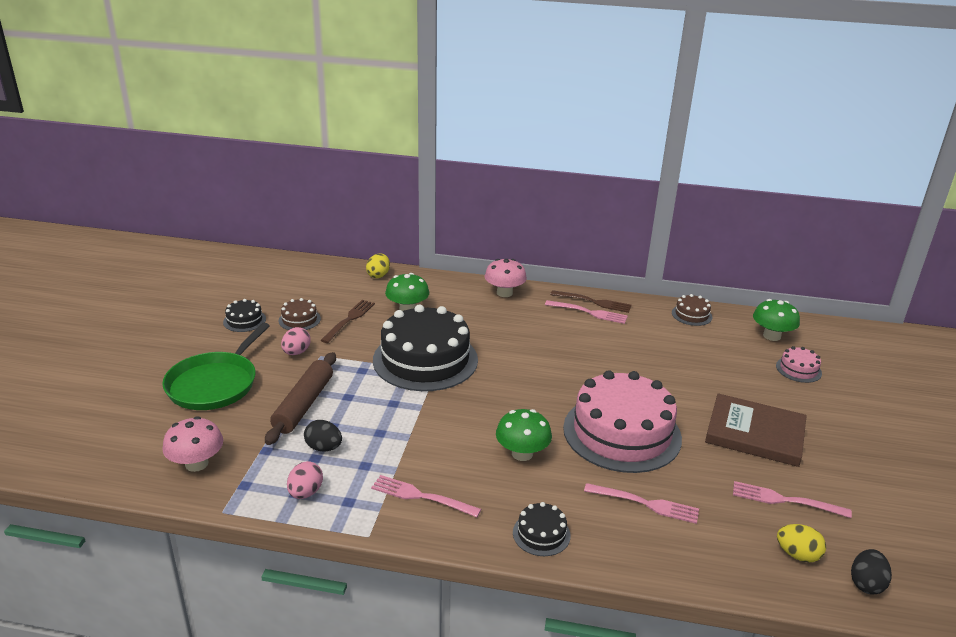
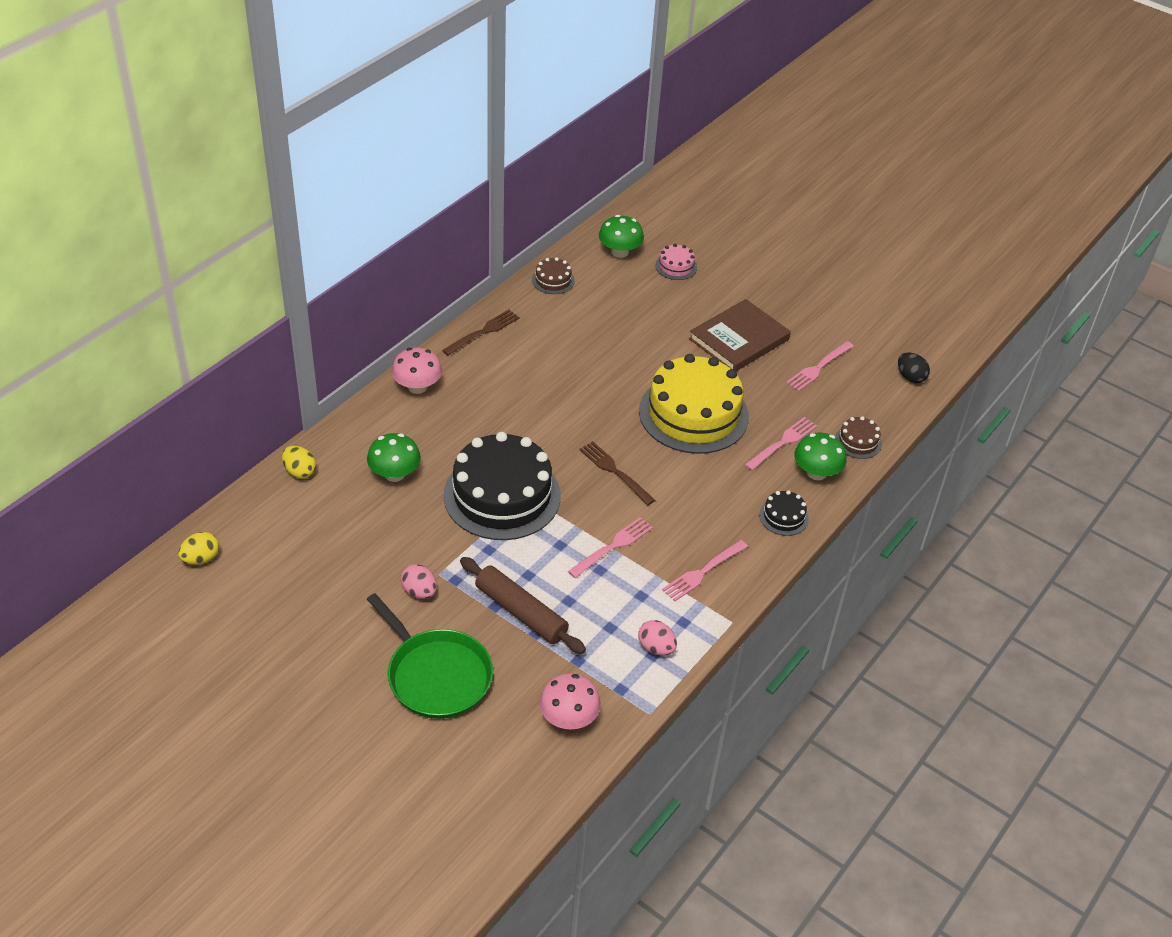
camera: 65 degrees left, 15 degrees up
(244, 320) = (317, 619): black cake -> none
(299, 320) = (351, 570): brown cake -> brown cake (858, 441)
(324, 448) = (599, 617): black egg -> none
(349, 320) = (382, 528): brown fork -> brown fork (615, 471)
(522, 453) = (684, 487): green mushroom -> green mushroom (816, 473)
(589, 312) = (500, 344): pink fork -> pink fork (613, 546)
(622, 433) = (693, 414): pink cake -> yellow cake
(797, 555) = (871, 393): yellow egg -> yellow egg (201, 559)

